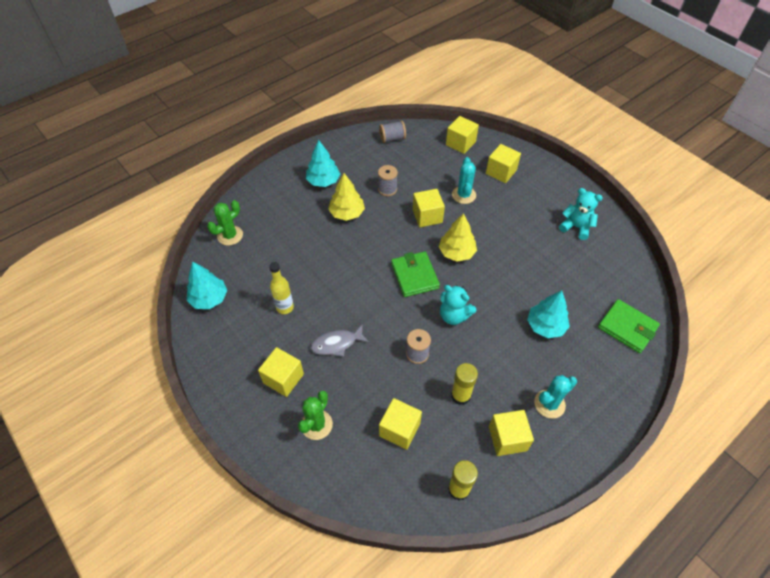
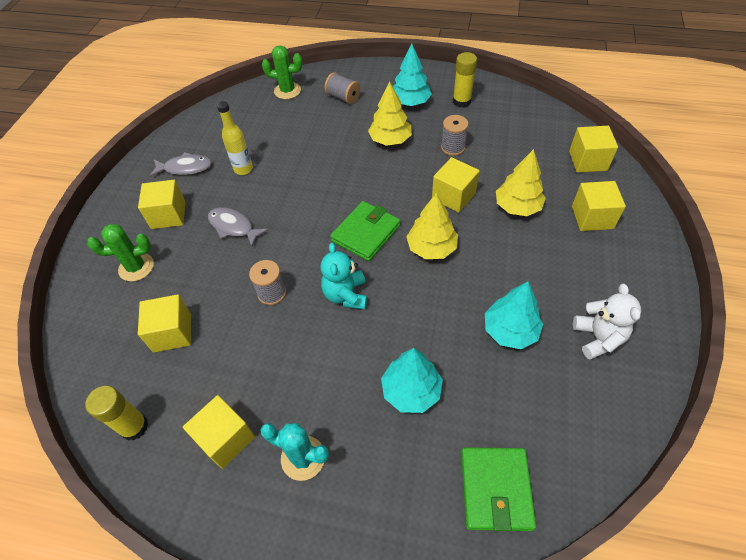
camera: 55 degrees right, 0 degrees up
(209, 299) = (212, 122): turquoise tree -> turquoise tree (510, 331)
(243, 342) = (185, 168): none -> grey fish
(392, 138) = (523, 110): grey spool -> grey spool (343, 97)
(460, 395) = (249, 361): yellow glue stick -> yellow glue stick (461, 101)
(463, 195) = (517, 207): turquoise cactus -> yellow tree
(576, 227) = (598, 338): turquoise teddy bear -> white teddy bear

